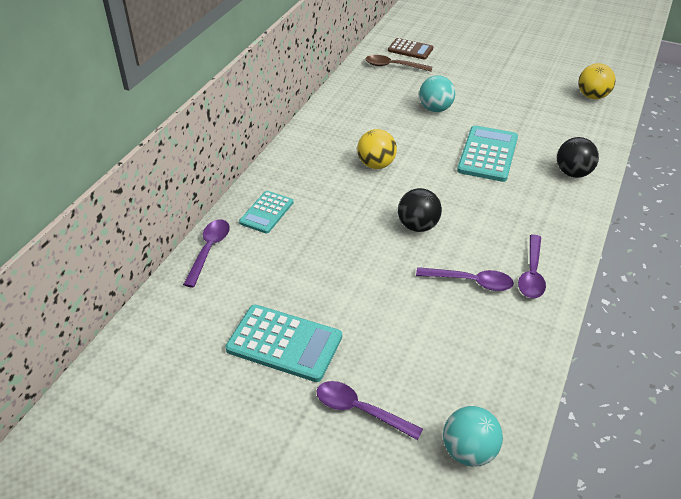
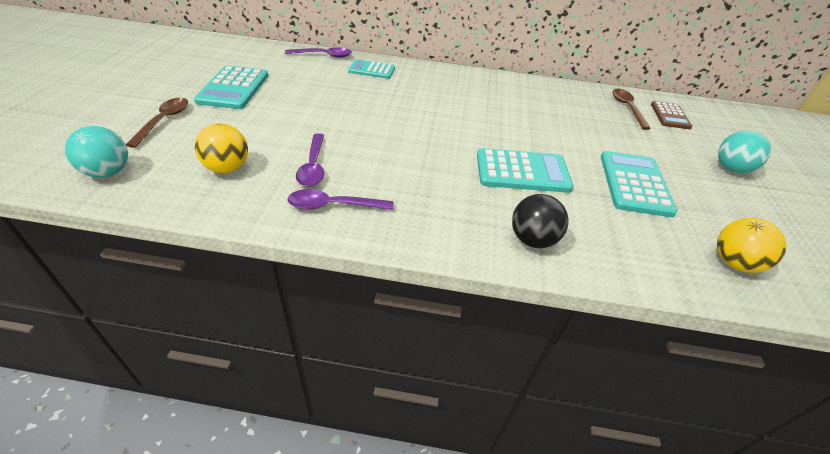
camera: 70 degrees right, 0 degrees up
(360, 410) = (164, 121): purple spoon -> brown spoon
(376, 165) = (459, 109): yellow ball -> yellow ball (227, 168)
(418, 226) = (383, 134): black ball -> none
(435, 109) = (576, 135): turquoise ball -> turquoise ball (731, 169)
(507, 104) = (634, 184): none -> turquoise calculator

